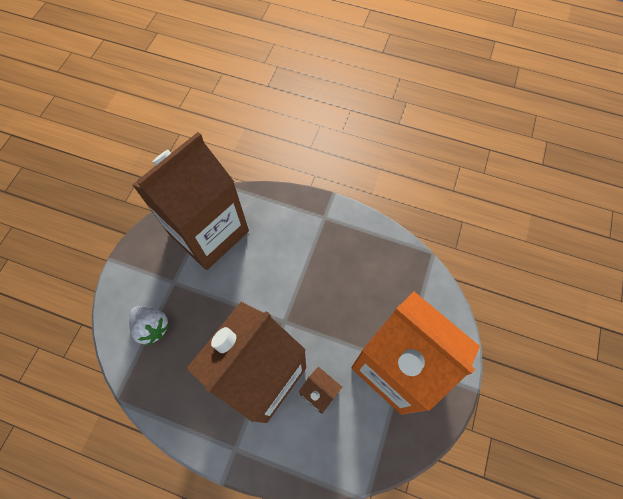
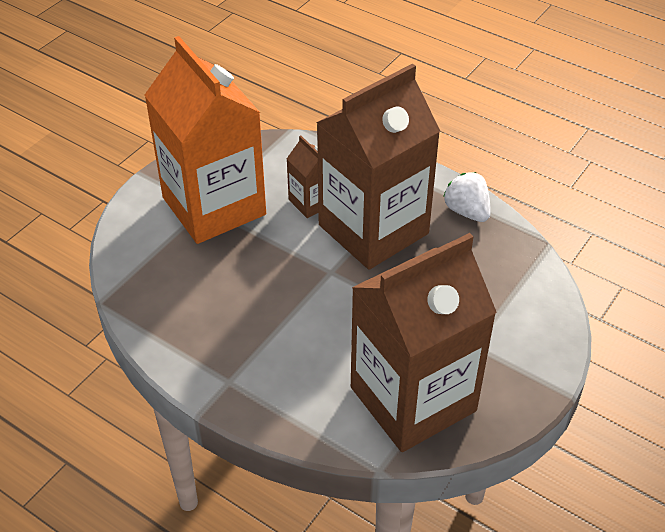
camera: 165 degrees left, 20 degrees down
(152, 327) = (505, 300): white strawberry -> white strawberry (467, 211)

